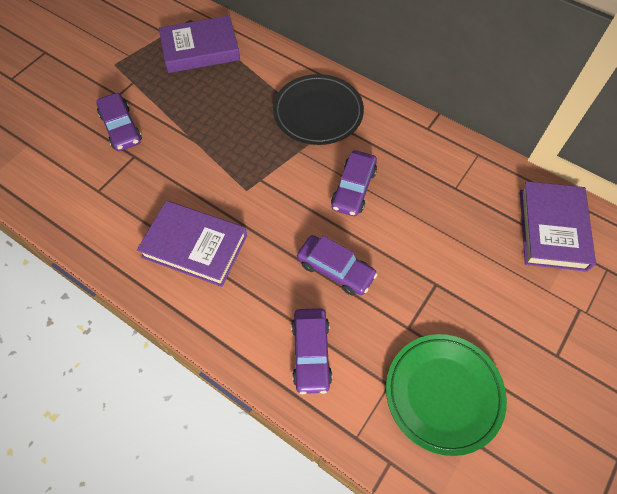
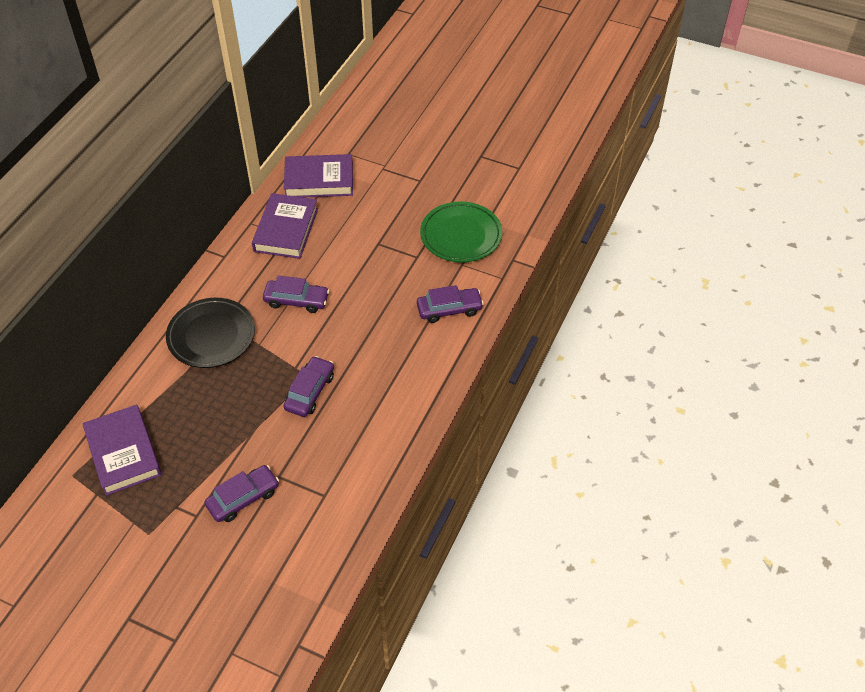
camera: 100 degrees left, 10 degrees down
(195, 246) = (372, 402): purple book -> purple book (286, 230)
(335, 269) = (377, 303): purple car -> purple car (310, 392)

